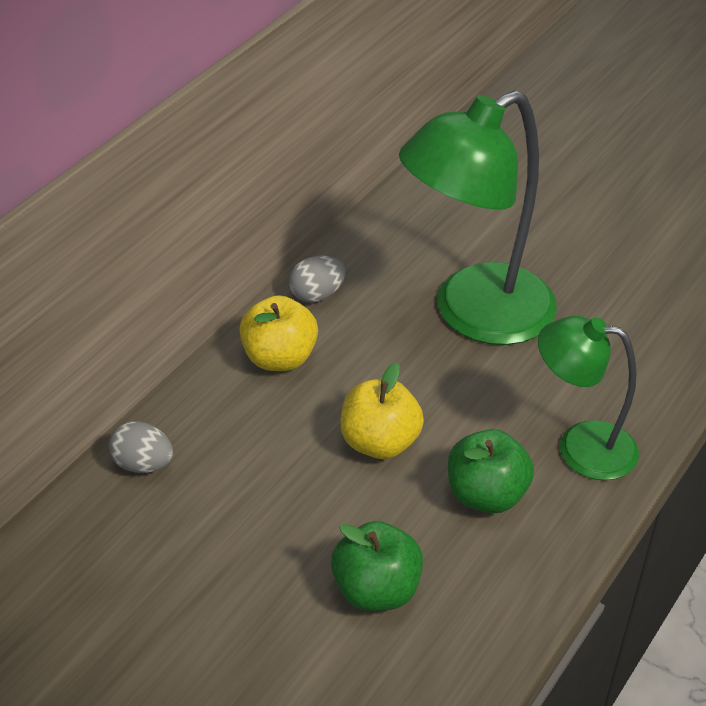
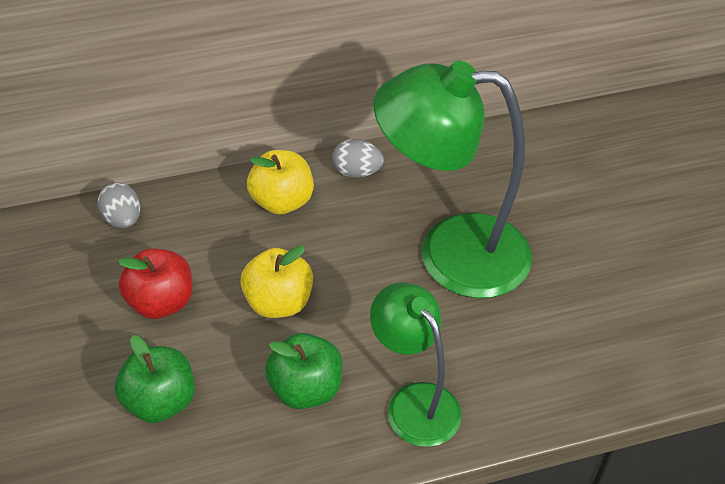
camera: 40 degrees right, 5 degrees up
(273, 511) = (161, 302): none -> red apple

